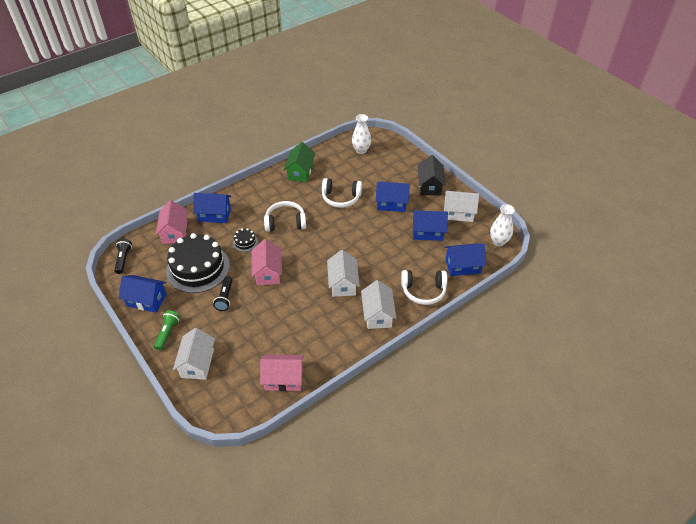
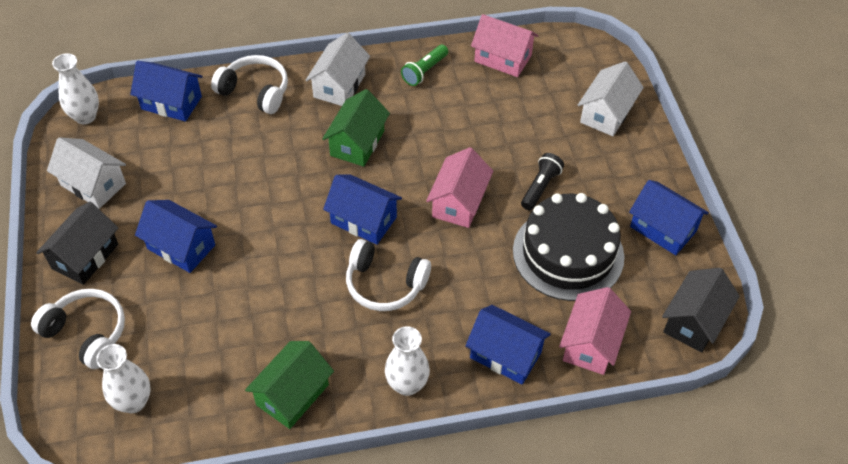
camera: 155 degrees left, 5 degrees up
(123, 259) = (694, 321): black flashlight -> black house
(167, 333) = (639, 167): green flashlight -> green flashlight (424, 71)
(245, 242) = (472, 272): black cake -> none
(254, 190) = (407, 384): none -> white vase
(341, 198) = (257, 296): white headphones -> white headphones (87, 333)
(343, 283) = (357, 143): white house -> green house
(427, 232) = (171, 172): blue house -> blue house (363, 220)

